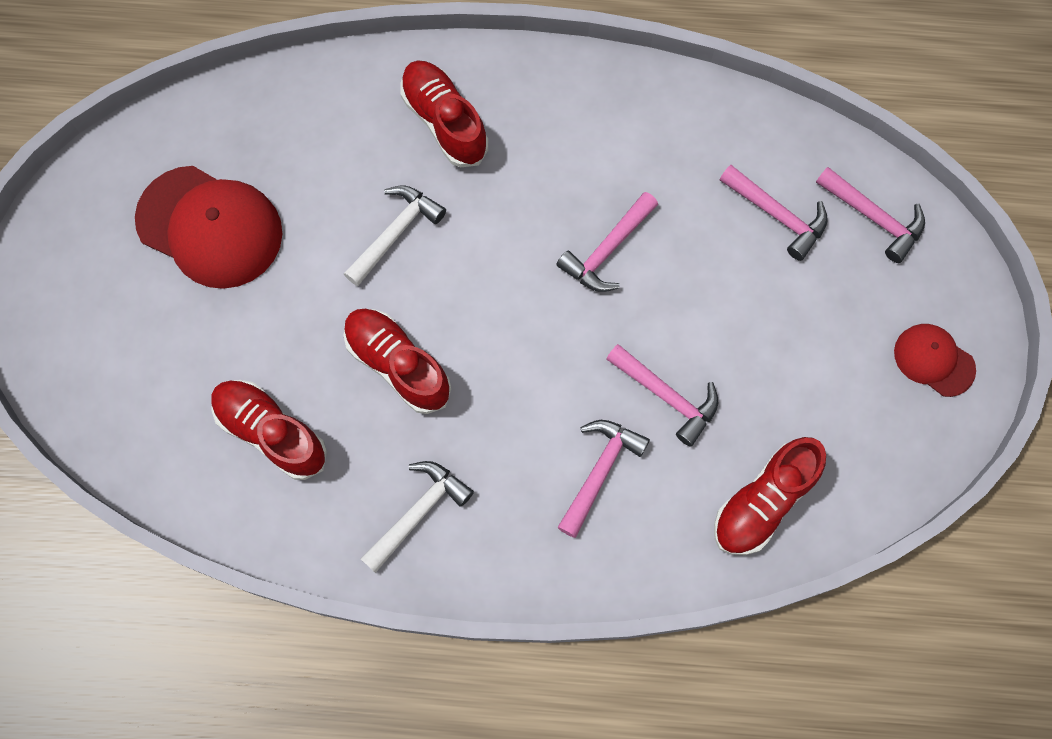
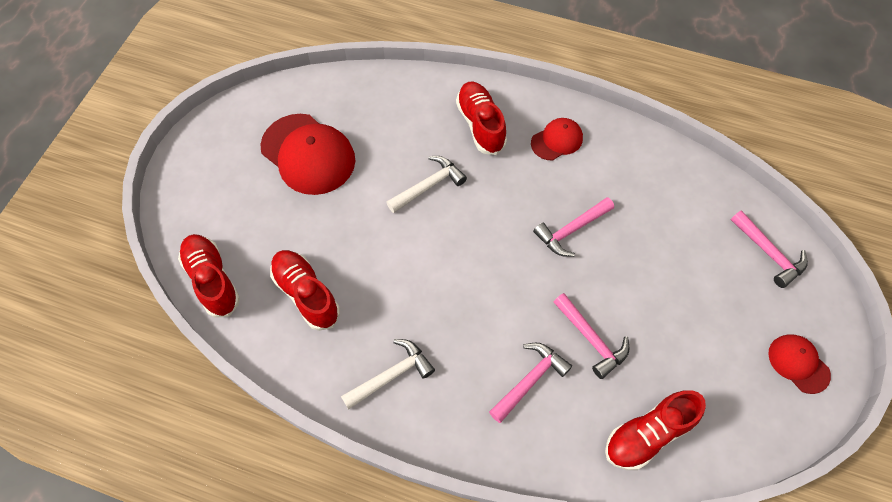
camera: 15 degrees right, 10 degrees down
(398, 365) = (406, 271): red shoe -> red shoe (212, 280)
(557, 120) = (557, 140): none -> red cap
(777, 215) = (698, 235): pink hammer -> none

